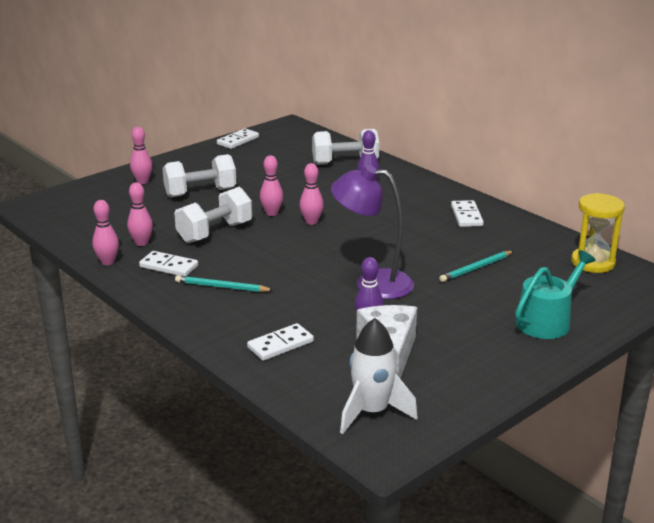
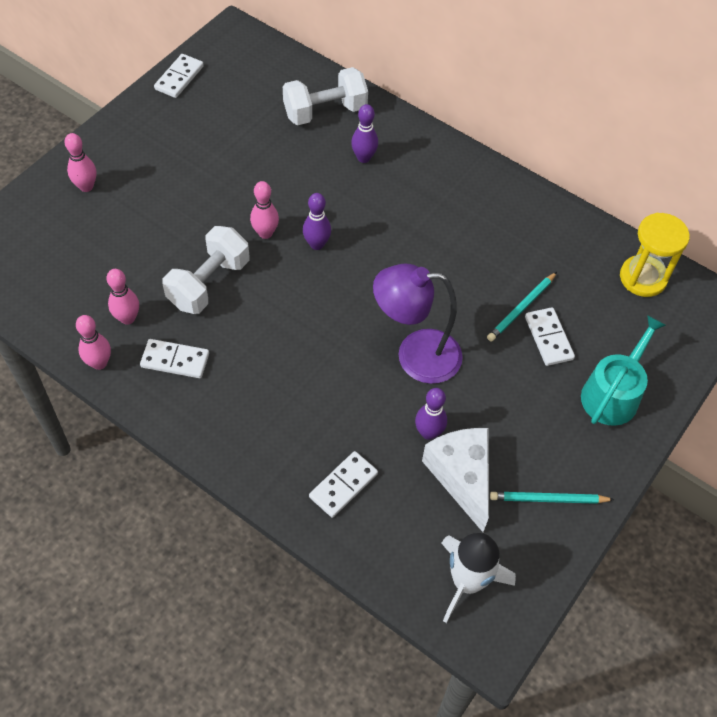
camera: 15 degrees left, 30 degrees up
(200, 193) = (166, 201): white dumbbell -> none
(222, 287) = (249, 390): turquoise pencil -> turquoise pencil (548, 499)
(311, 222) = (317, 244): pink bowling pin -> purple bowling pin
(466, 216) = (490, 206): white domino -> white domino (548, 338)

